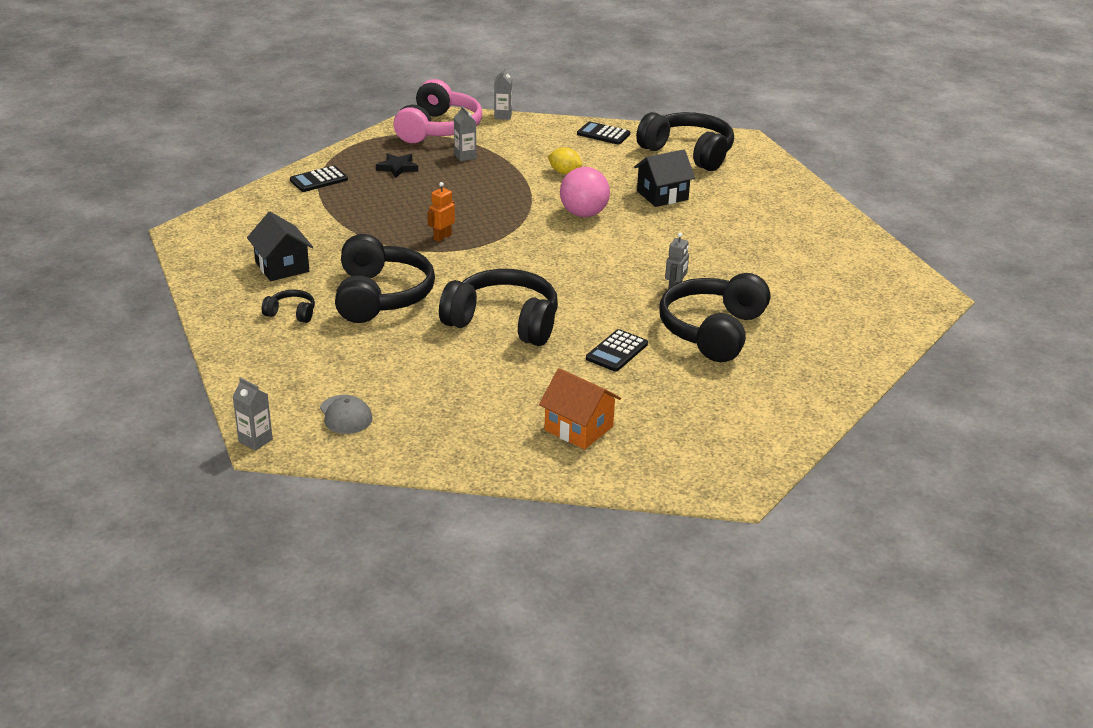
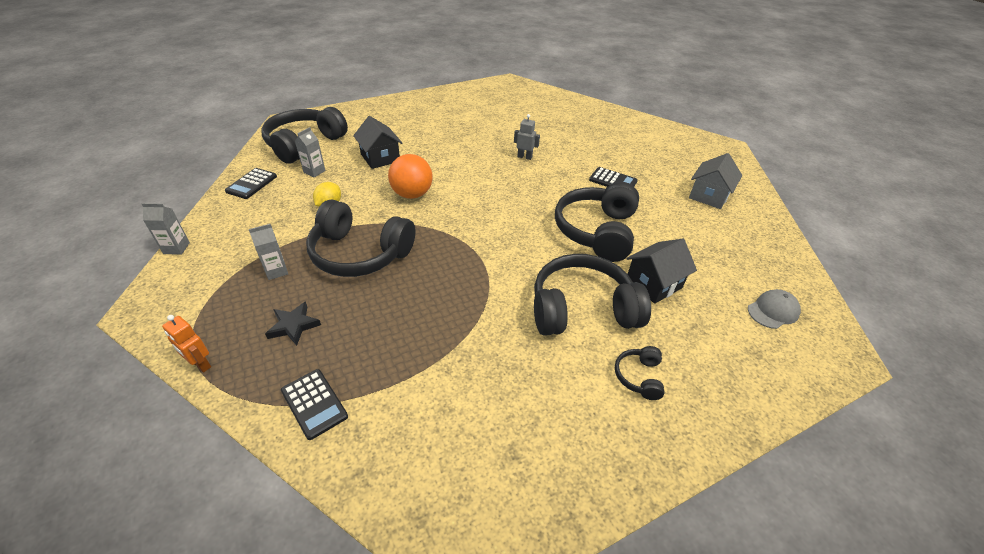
camera: 95 degrees left, 10 degrees up
(255, 440) = (849, 367): grey carton -> grey carton (314, 172)
(282, 267) = (546, 404): black house -> black house (653, 284)
(438, 129) = (191, 298): pink headphones -> none
(442, 237) = (461, 276): orange robot -> orange robot (200, 364)
(578, 428) = (709, 196): orange house -> grey house
(583, 214) = (412, 194): pink ball -> orange ball
(713, 331) = (572, 146): black headphones -> black headphones (360, 253)

